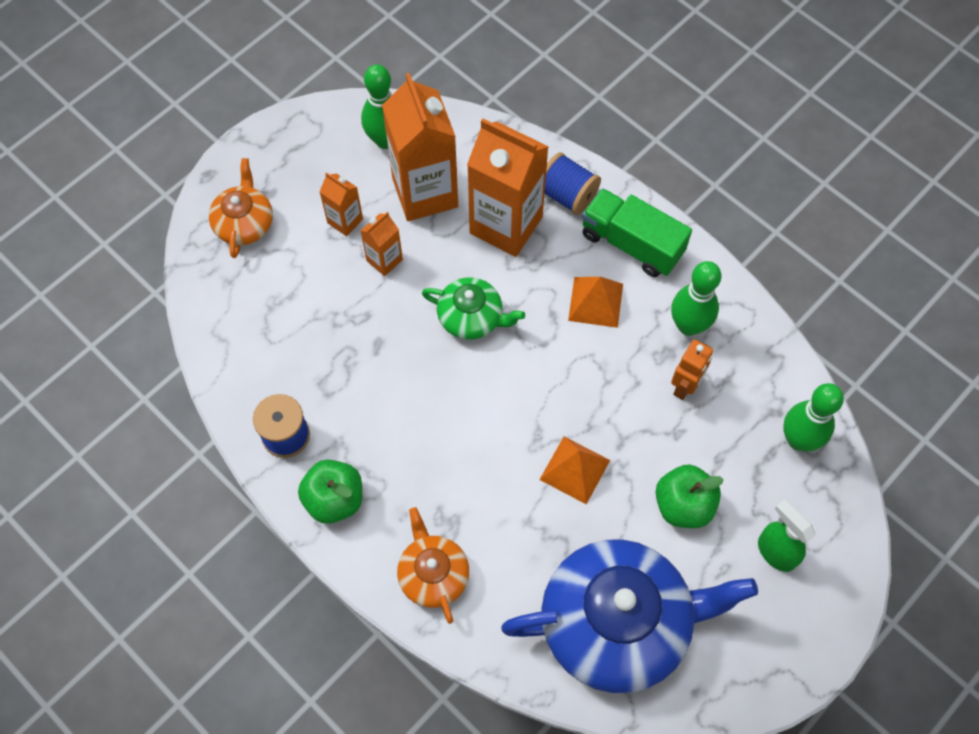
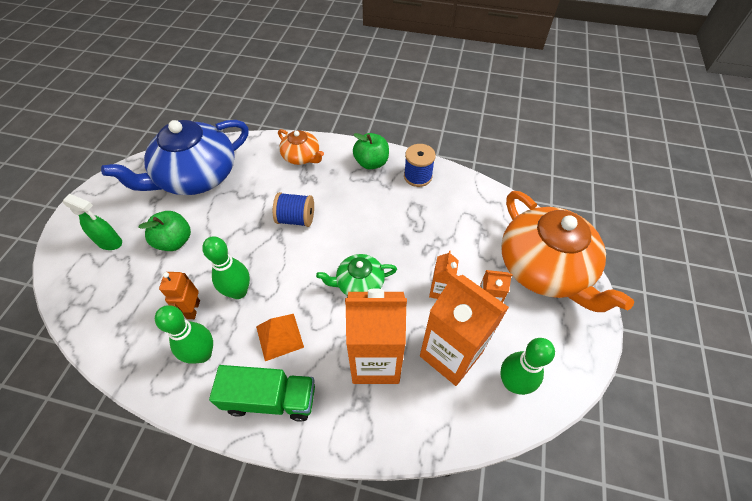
camera: 150 degrees right, 10 degrees down
(244, 223) = (544, 268): orange teapot -> orange teapot, size x2.04
(567, 195) = (343, 415): blue spool -> blue spool (296, 219)
(574, 470) = (249, 230): orange pyramid -> none
(798, 439) = (102, 313): green bowling pin -> green bowling pin (238, 292)

